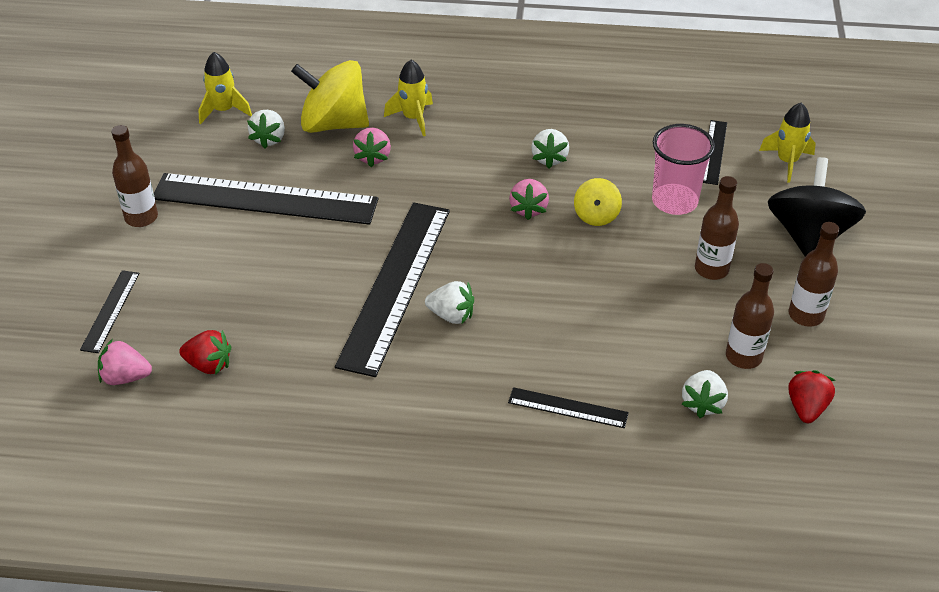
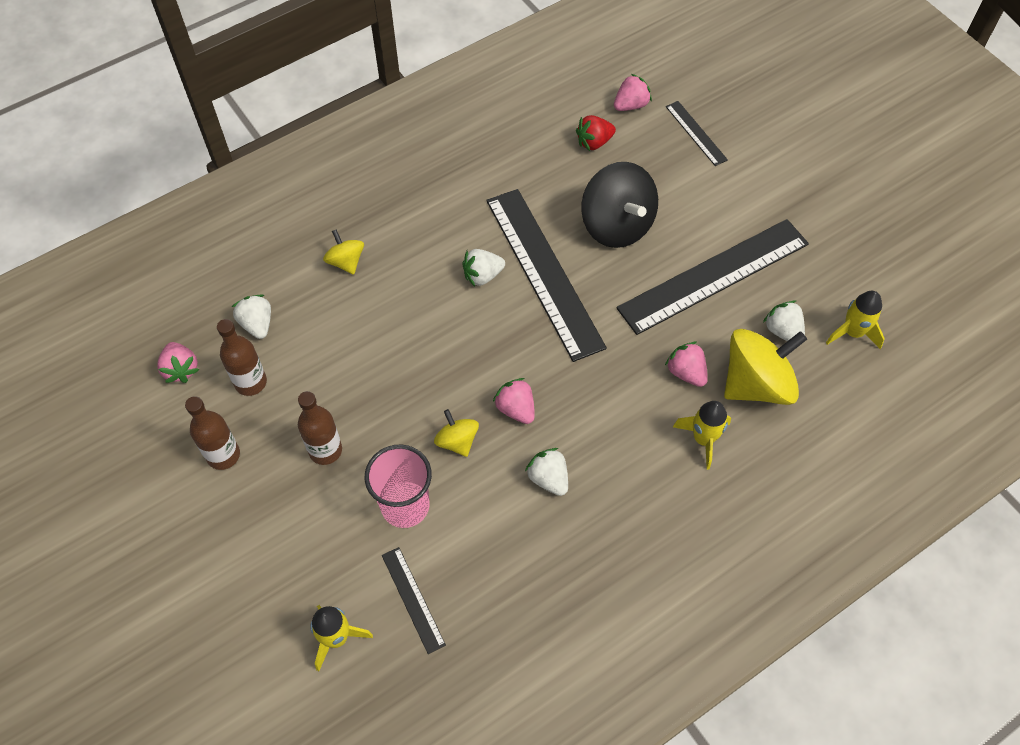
camera: 140 degrees right, 15 degrees up
(141, 217) = (772, 203): brown bottle -> none
(568, 407) = (346, 262): black ruler -> yellow spinning top
(806, 408) = (181, 369): red strawberry -> pink strawberry
(808, 235) = (265, 549): black spinning top -> black spinning top (617, 225)

